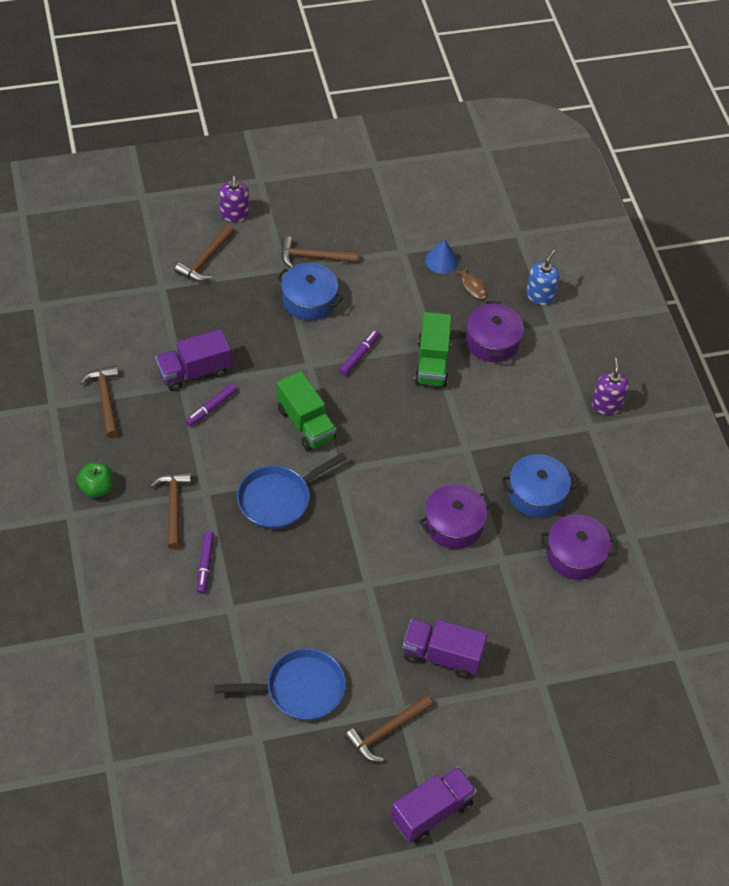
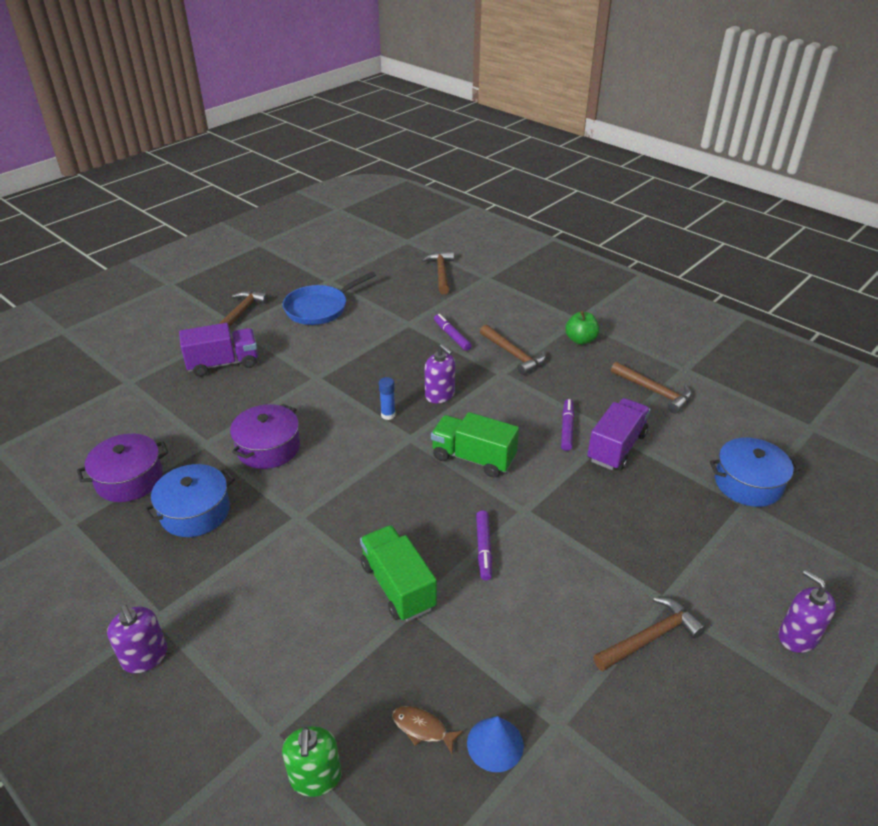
camera: 150 degrees right, 15 degrees down
(206, 260) = (747, 558): brown hammer -> brown hammer (441, 273)
(278, 499) = (440, 395): blue pan -> purple soap dispenser
(309, 300) = (596, 578): blue pot -> blue pot (748, 483)
(337, 503) = (388, 415): none -> blue glue stick
(431, 812) = (183, 294): purple truck -> none
(492, 341) = (343, 658): purple pot -> none
(540, 296) = (315, 777): blue soap dispenser -> green soap dispenser

